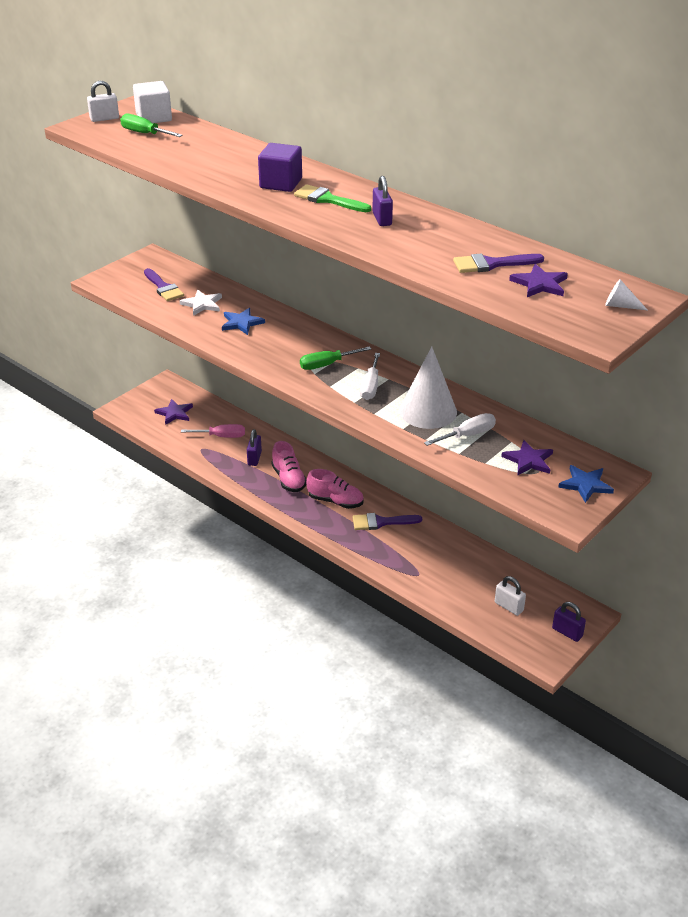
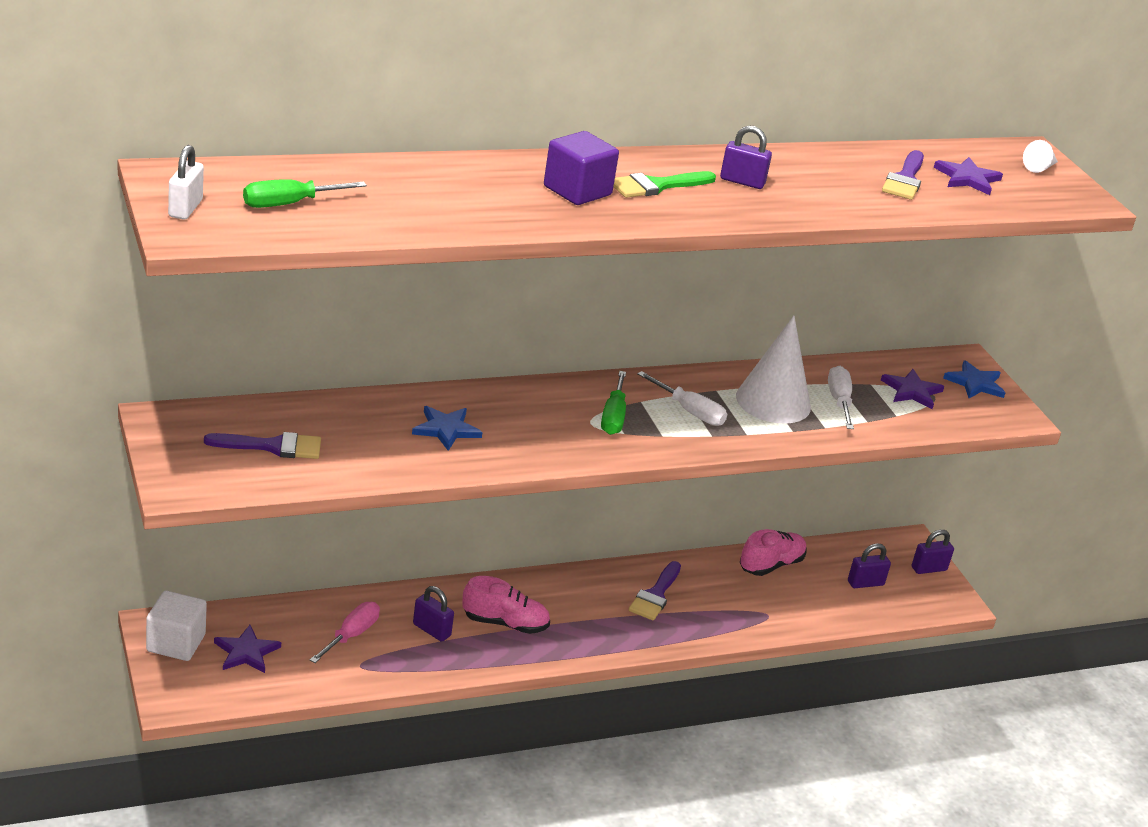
camera: 65 degrees left, 5 degrees down
(154, 118) = (237, 178): white cube -> white cube (176, 643)
(202, 304) = (360, 436): white star -> none
(335, 501) = (584, 608): pink shoe -> pink shoe (771, 565)
(508, 606) = (865, 583): white padlock -> purple padlock

